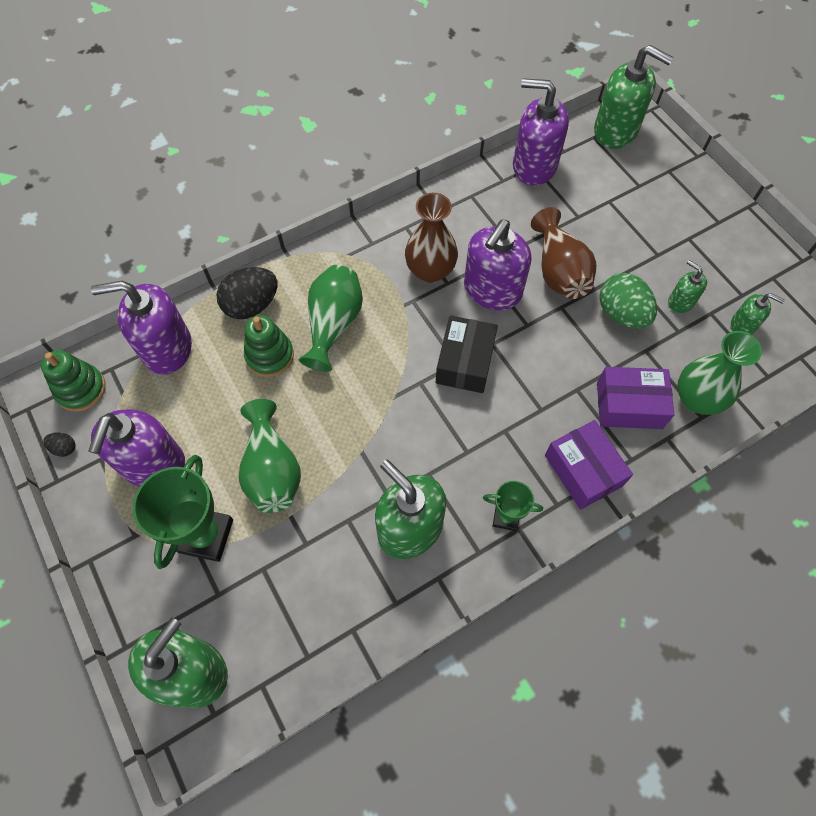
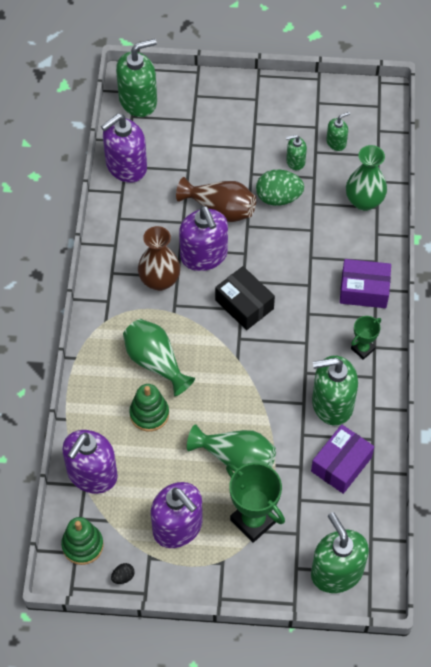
camera: 55 degrees left, 5 degrees down
(251, 305) = (99, 403): black egg -> none
(629, 405) = (341, 238): purple box -> purple box (341, 464)

